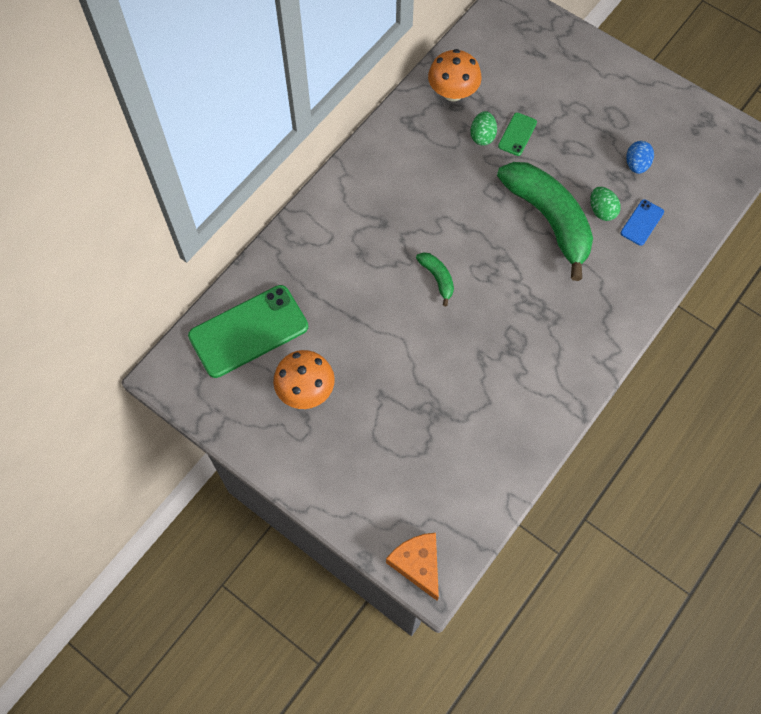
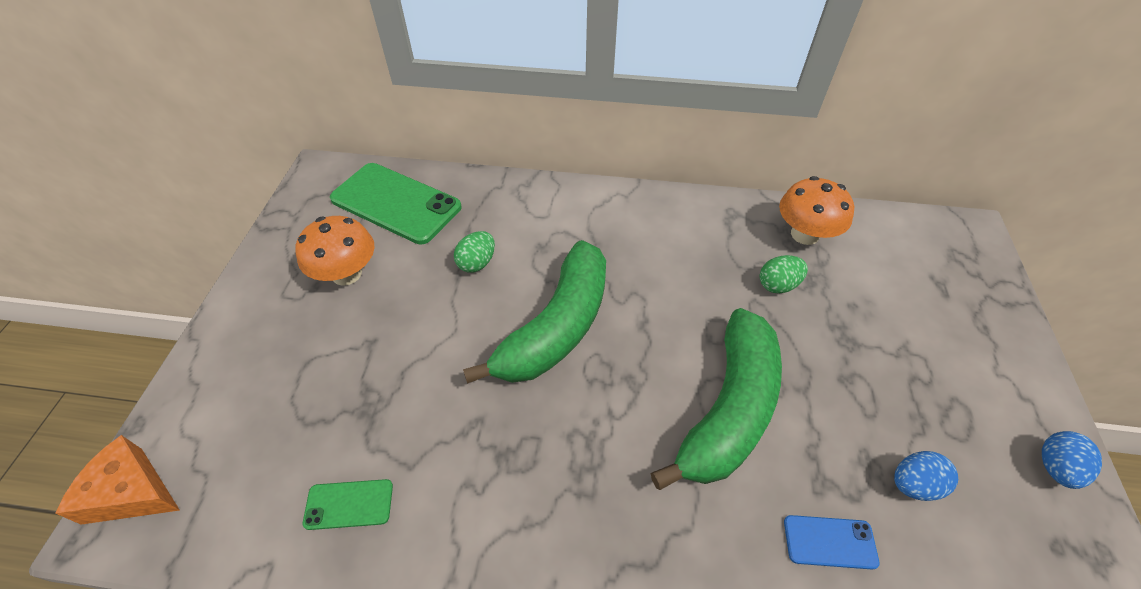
camera: 60 degrees right, 15 degrees down
(417, 564) = (131, 492): orange cheese -> orange cheese turned 105 degrees counterclockwise
(437, 278) = (556, 327): green banana -> green banana, size x2.33
(517, 134) = (815, 317): green phone -> green phone (349, 504)
(602, 211) = (799, 472): green egg -> green egg (477, 263)
(663, 98) = (1055, 468): none -> blue egg

